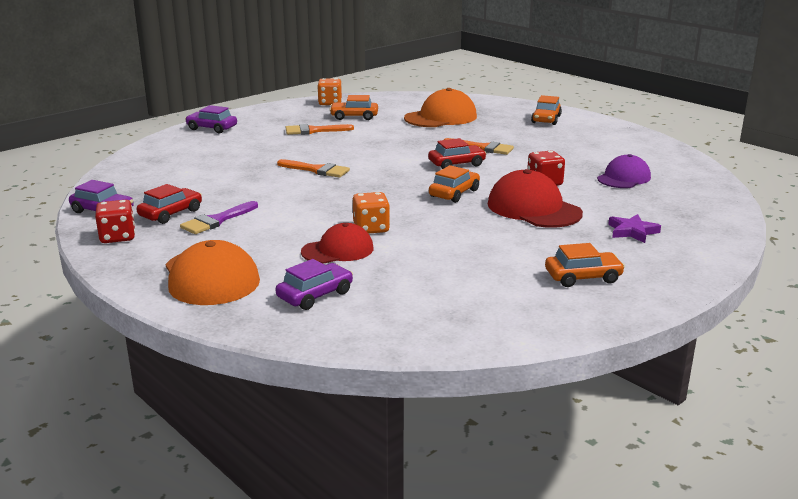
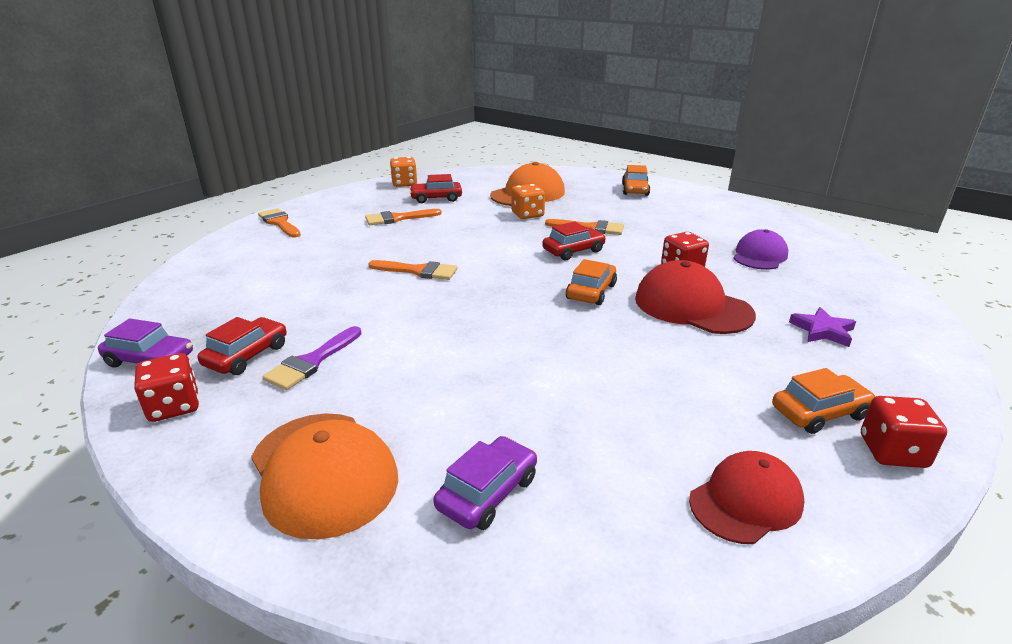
camera: 10 degrees left, 5 degrees up
(212, 128) = (279, 223): purple car -> orange brush
(338, 250) = (488, 398): red cap -> red cap (746, 501)
(354, 116) = (436, 198): orange car -> red car
(371, 228) = (517, 355): orange dice -> orange dice (527, 214)
(619, 301) = (892, 452): none -> red dice

